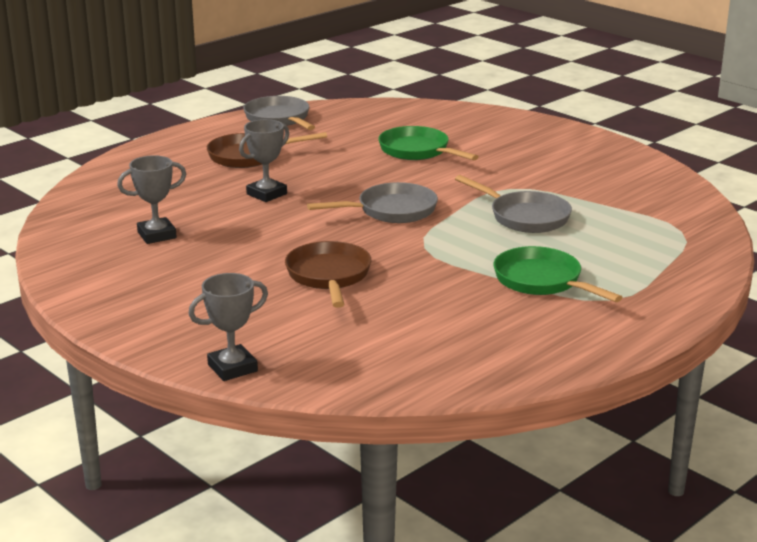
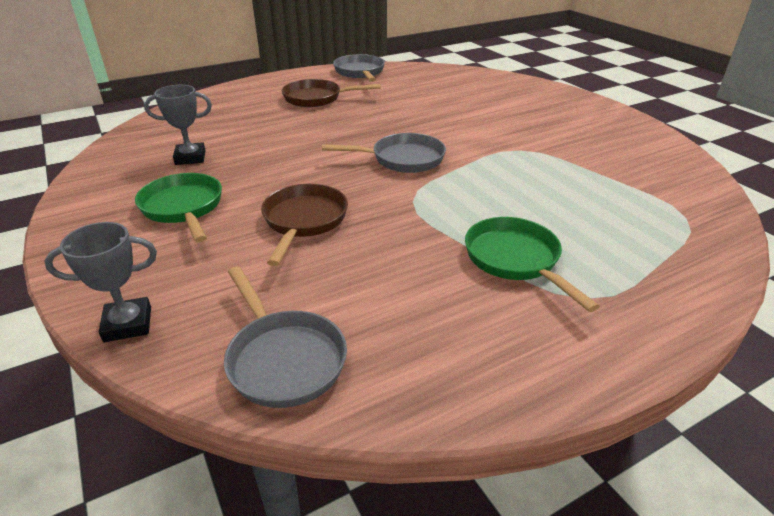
camera: 15 degrees right, 10 degrees up
(266, 194) = (307, 131): grey trophy -> none
(417, 151) = (454, 107): green pan -> green pan (183, 208)
(525, 217) = (524, 181): grey pan -> grey pan (284, 359)

